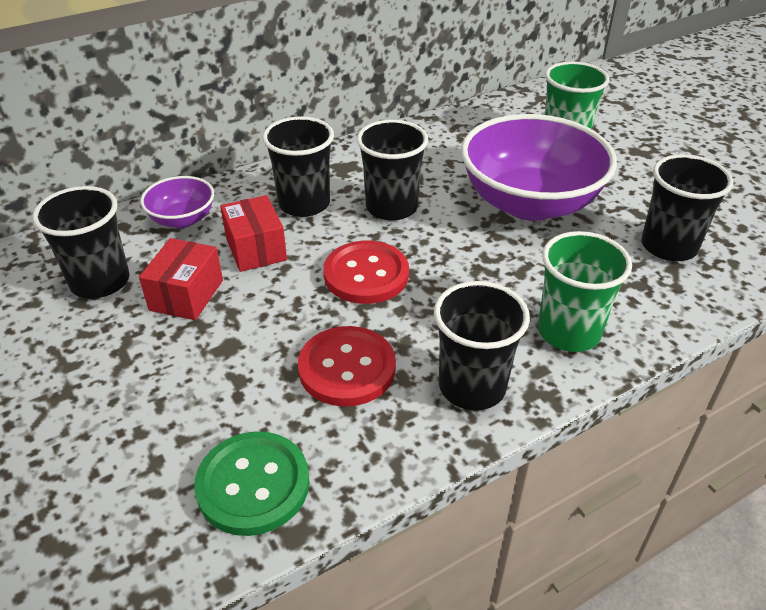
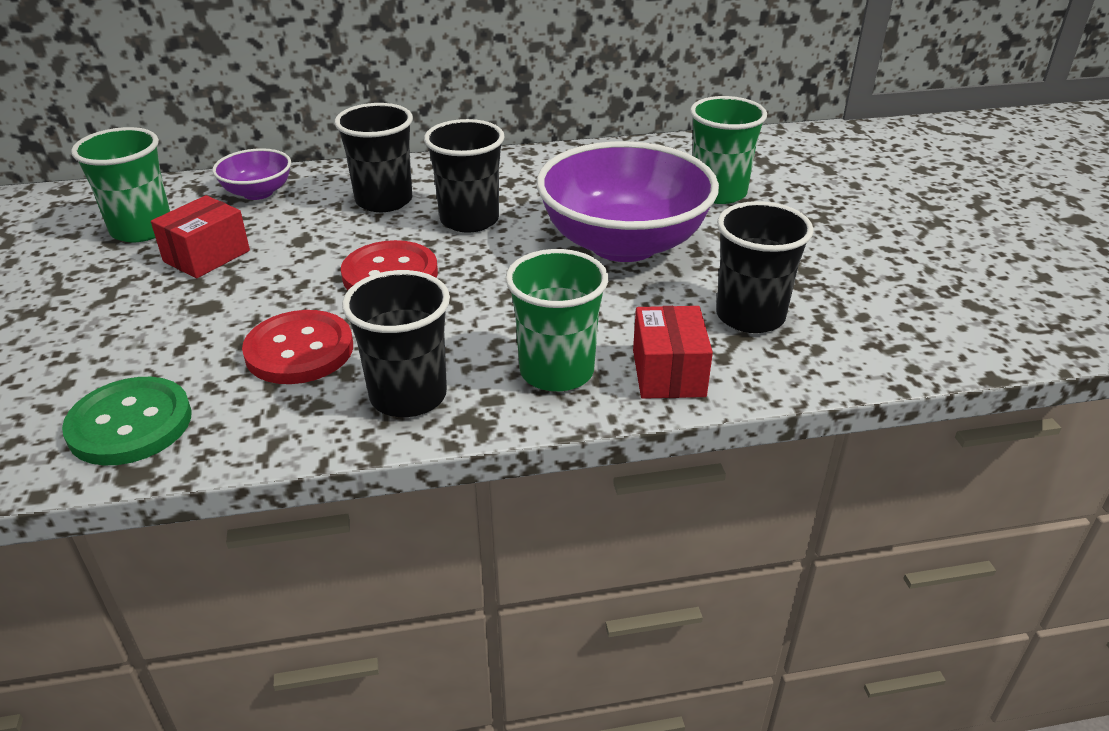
camera: 20 degrees right, 5 degrees down
(100, 281) = (142, 229): black cup -> green cup
(256, 249) = (303, 230): red box -> red box (668, 373)

